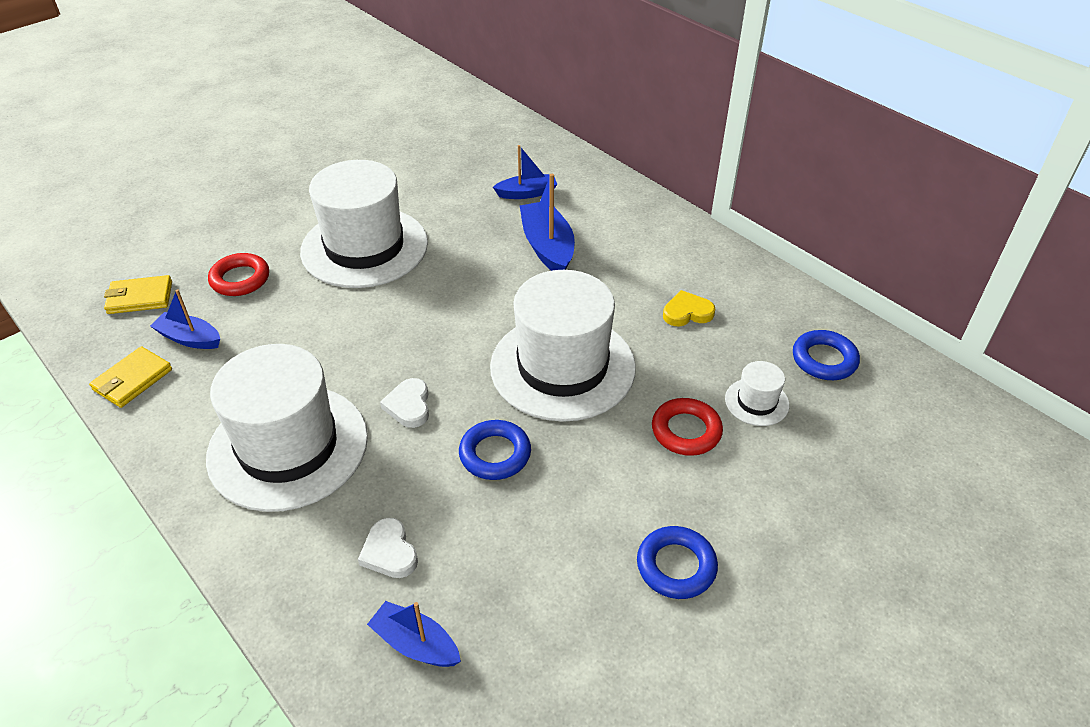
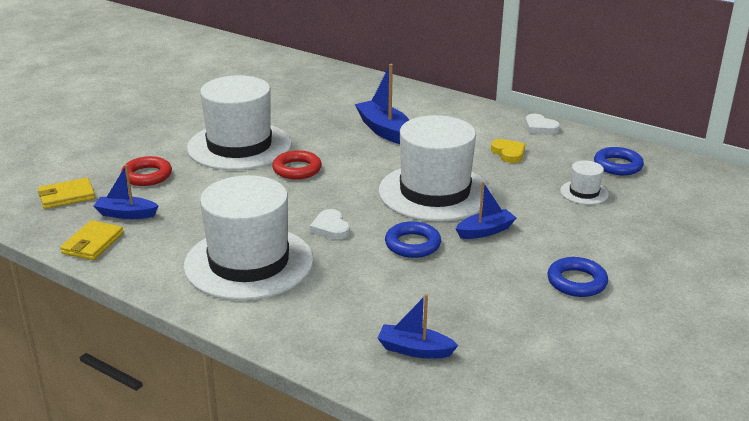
camera: 15 degrees left, 15 degrees down
(389, 552) = (365, 306): white heart -> white heart (540, 127)
(527, 193) = (350, 103): blue boat -> blue boat (485, 231)
(686, 431) = (543, 214): red ring -> red ring (297, 169)
(687, 312) = (508, 153): yellow heart -> yellow heart turned 90 degrees clockwise

